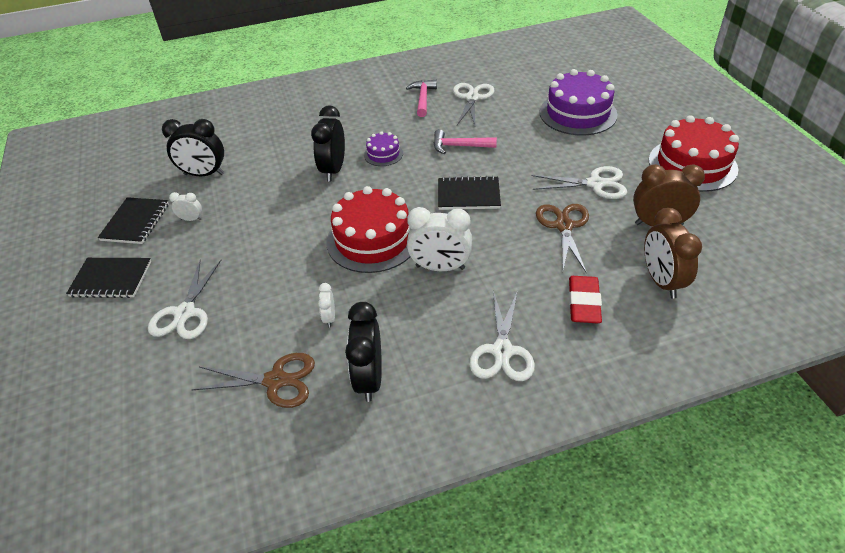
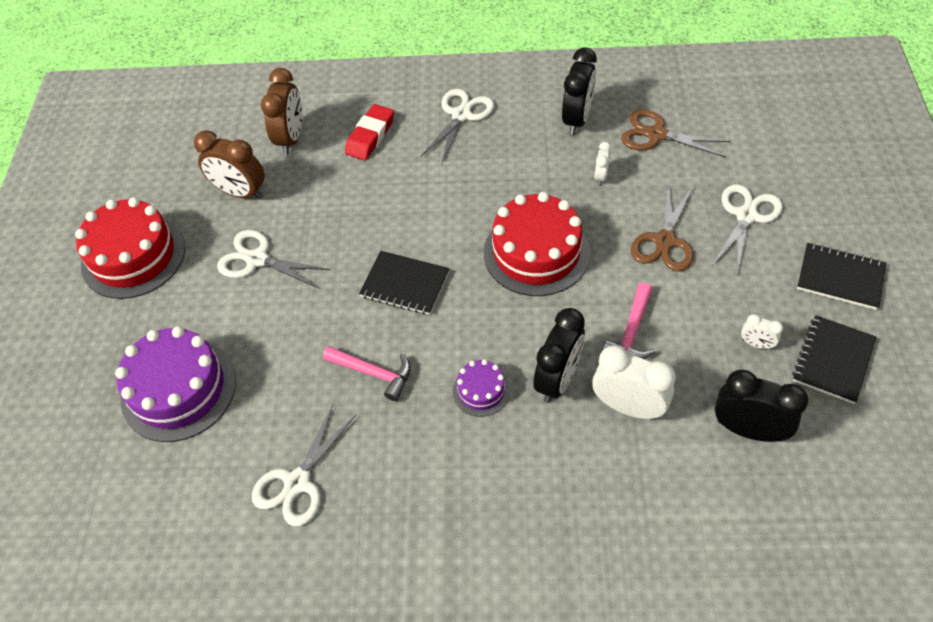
camera: 160 degrees left, 10 degrees up
(423, 98) = (373, 510): pink hammer -> pink hammer (631, 331)
(440, 267) = (478, 201): white clock -> white clock (628, 407)
(564, 226) = (331, 215): brown scissors -> brown scissors (665, 241)

